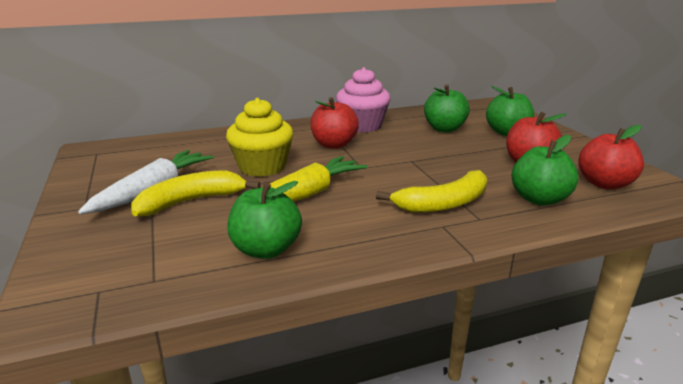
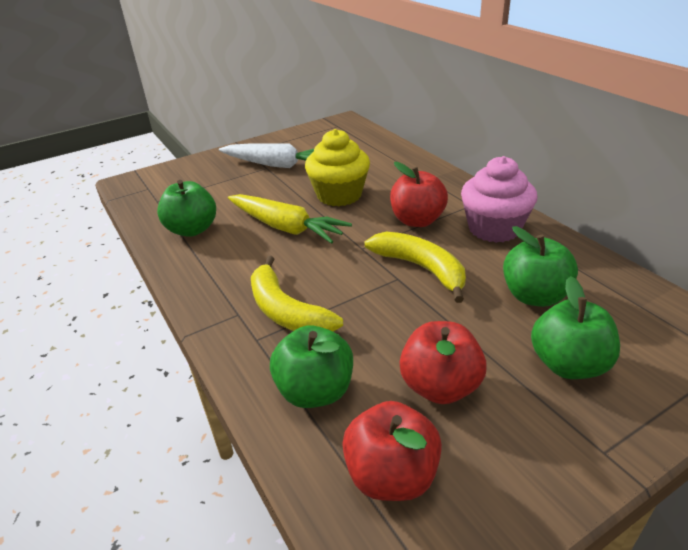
camera: 80 degrees right, 10 degrees up
(191, 201) = (263, 183): yellow banana -> yellow banana (421, 268)

